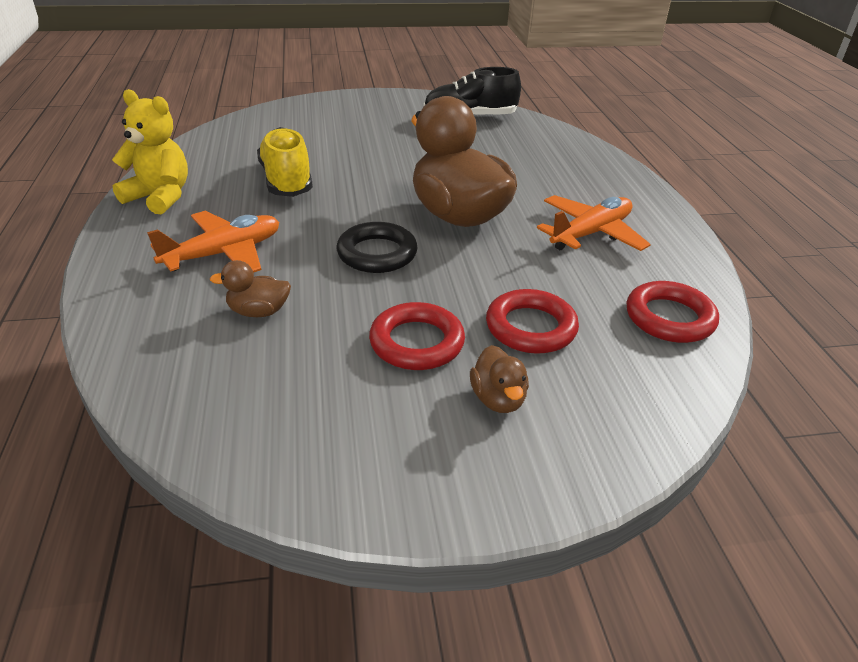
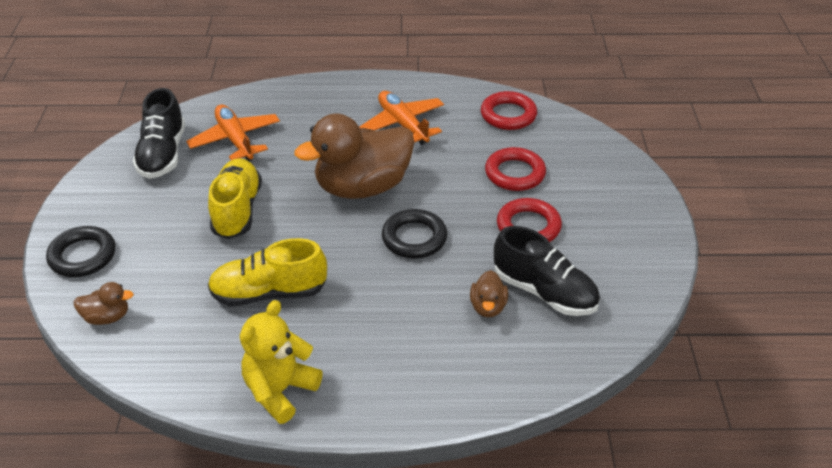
camera: 80 degrees left, 5 degrees up
(224, 253) = (400, 332): orange plane -> orange plane (235, 140)
(284, 359) = (544, 292): none -> black shoe
(331, 106) = (82, 256): none -> black ring
(401, 156) = (237, 210): none -> yellow shoe
(498, 399) = (583, 198): brown duck -> brown duck (107, 317)

